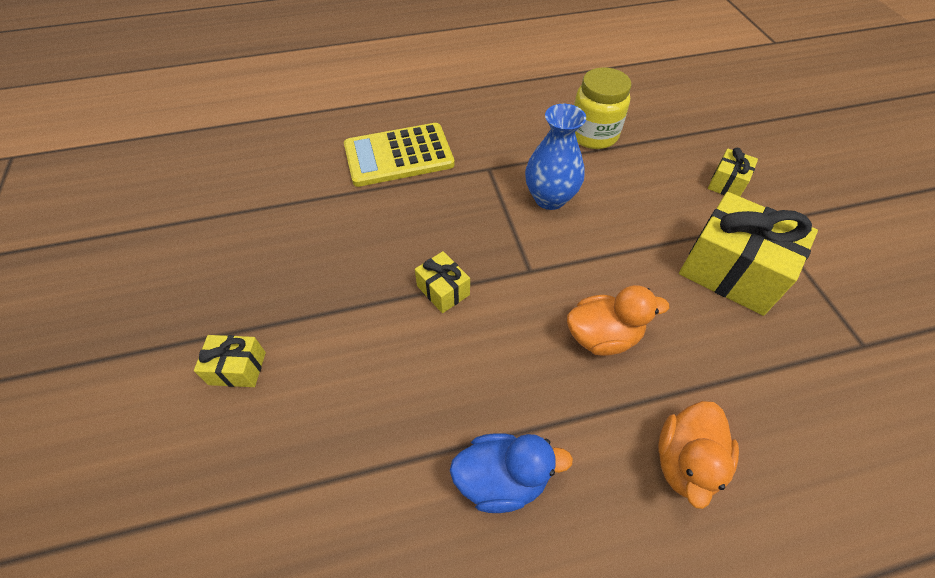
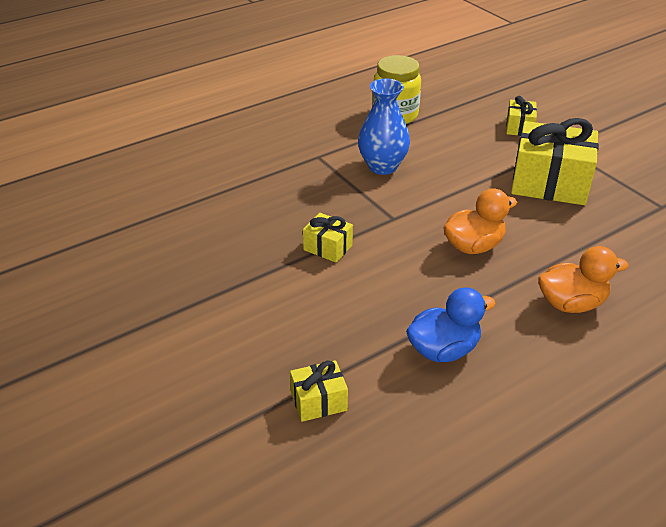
camera: 20 degrees left, 15 degrees down
(237, 368) = (177, 342): yellow gift -> yellow gift (319, 401)
(398, 155) = (229, 163): yellow calculator -> none
(685, 462) = (571, 304): orange duck -> orange duck turned 105 degrees counterclockwise

